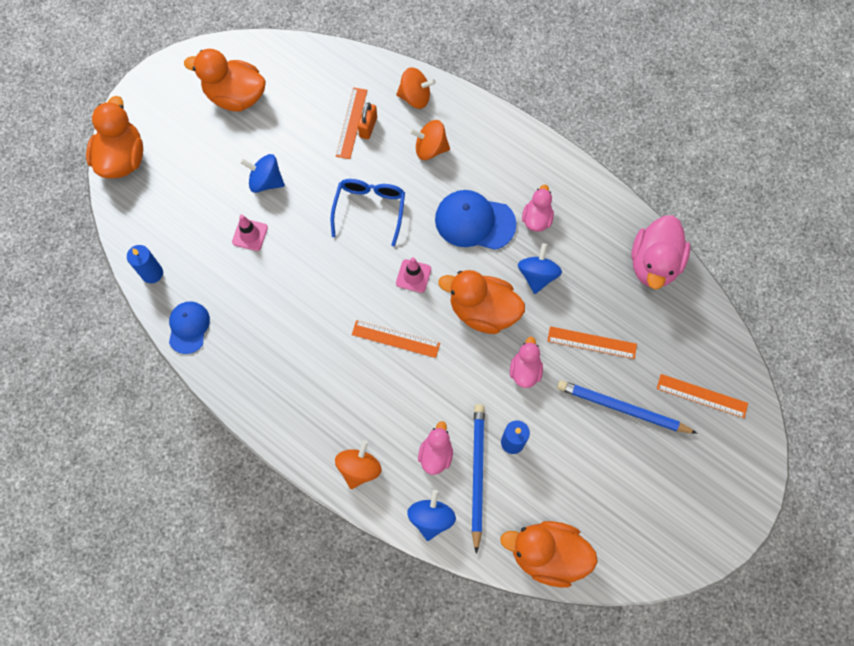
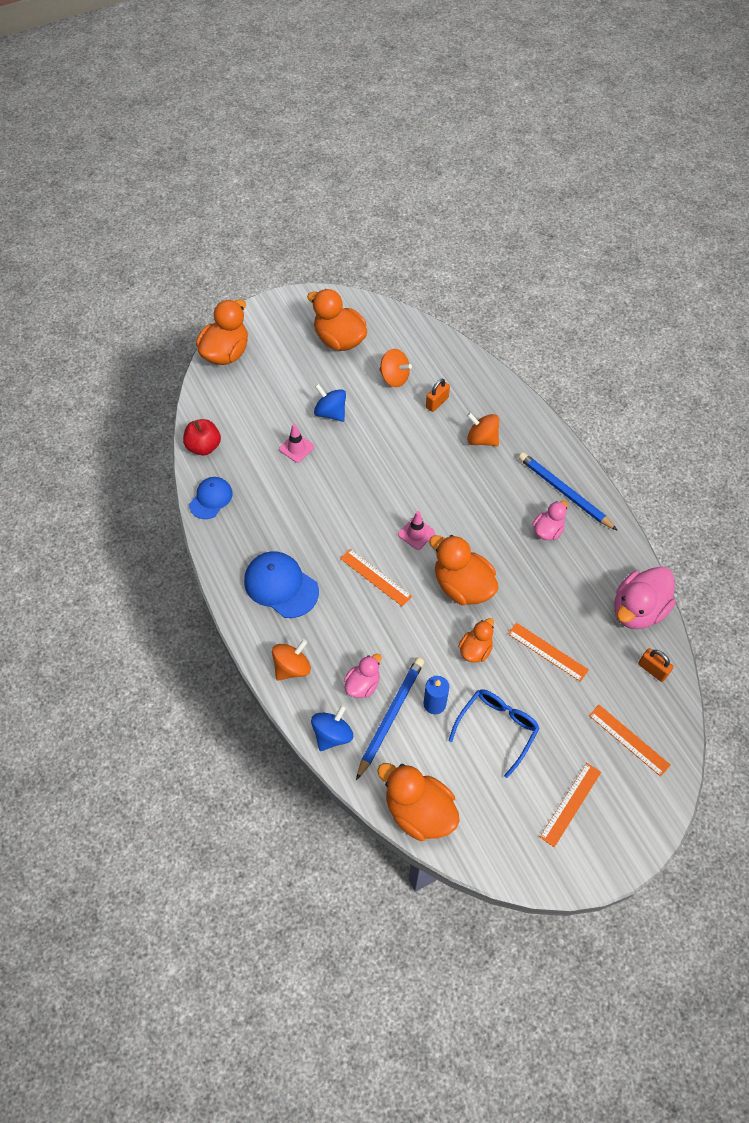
camera: 25 degrees right, 10 degrees down
(152, 273) = (204, 446): blue candle -> red apple
(351, 123) = (424, 394): orange ruler -> orange ruler (570, 804)
(370, 209) = (406, 466): blue glasses -> blue glasses (497, 728)
(415, 97) = (489, 394): orange spinning top -> orange spinning top (394, 378)
(474, 221) = (491, 511): blue cap -> blue cap (281, 585)
(525, 370) = (475, 649): pink duck -> orange duck
(537, 275) = (525, 576): blue spinning top -> none
(622, 408) = (549, 719): blue pencil -> blue pencil (564, 492)
(692, 317) = (652, 669): none -> orange padlock

